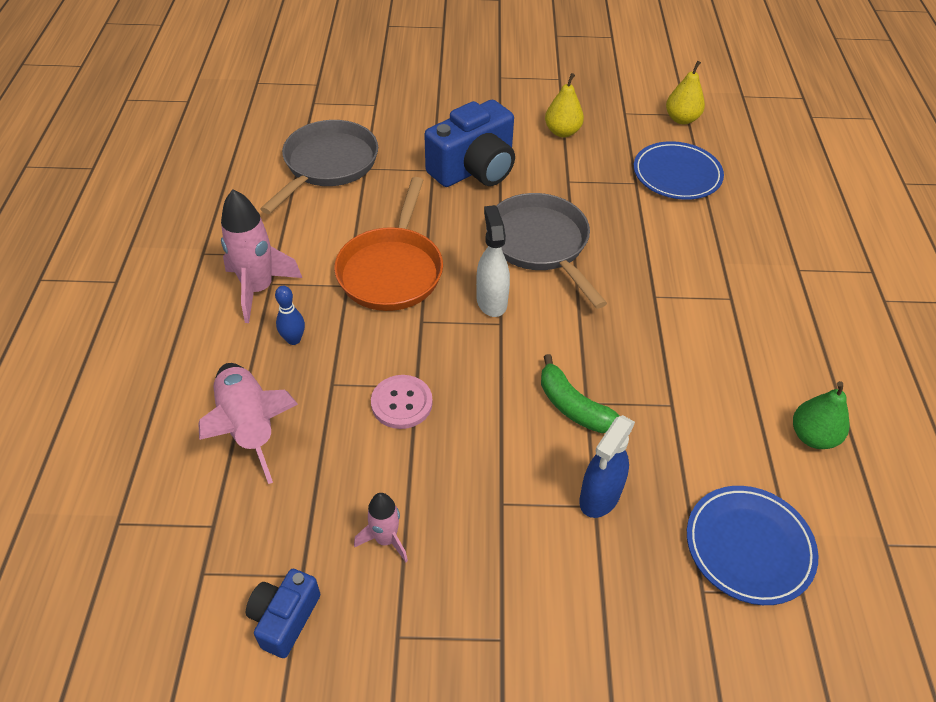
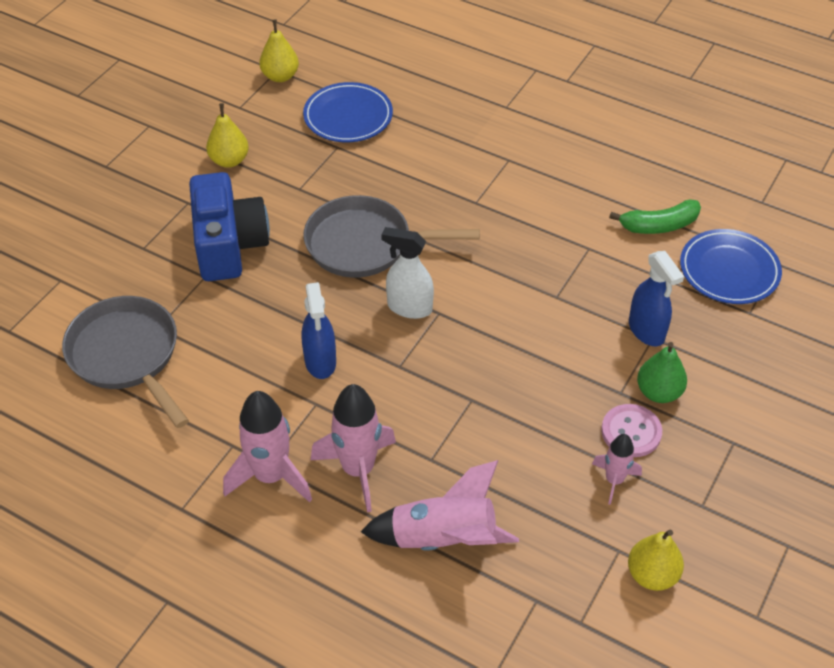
camera: 60 degrees left, 0 degrees up
(285, 618) = (652, 575): blue camera -> yellow pear
(293, 339) = (358, 470): blue bowling pin -> pink rocket
(392, 270) = (320, 362): orange pan -> blue spray bottle
(401, 403) = (484, 417): pink button -> pink button (631, 432)
(573, 406) = (555, 306): green banana -> green banana (659, 225)
(812, 436) = (661, 188): green pear -> green pear (658, 392)

